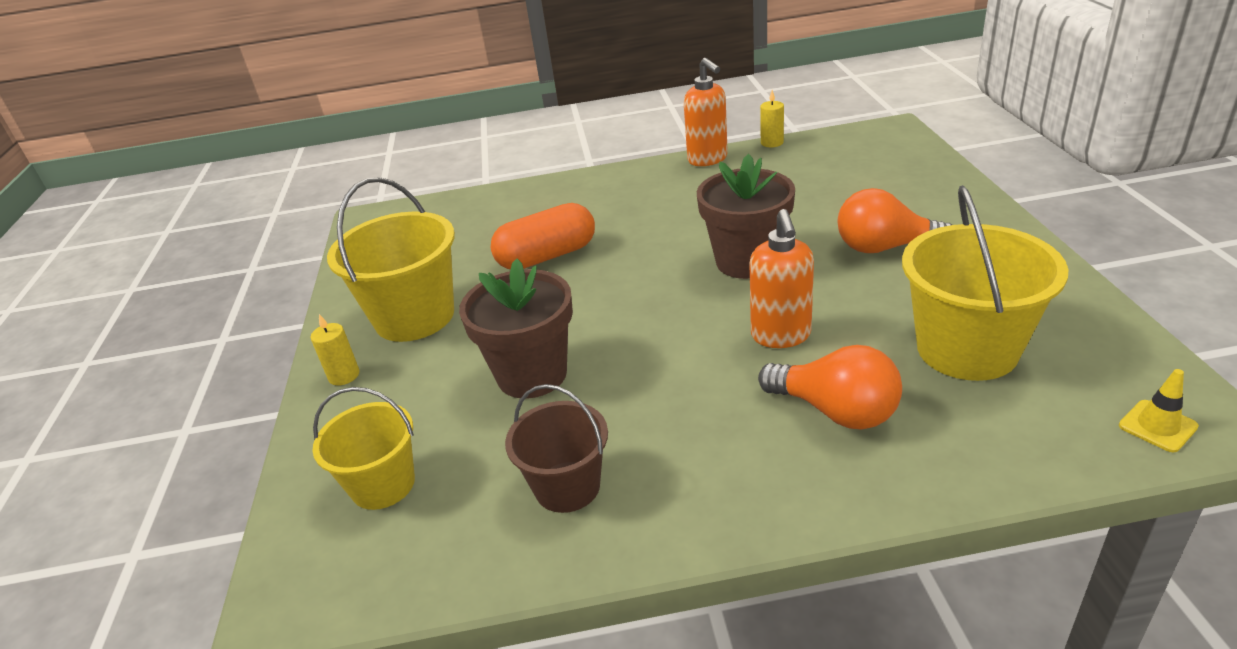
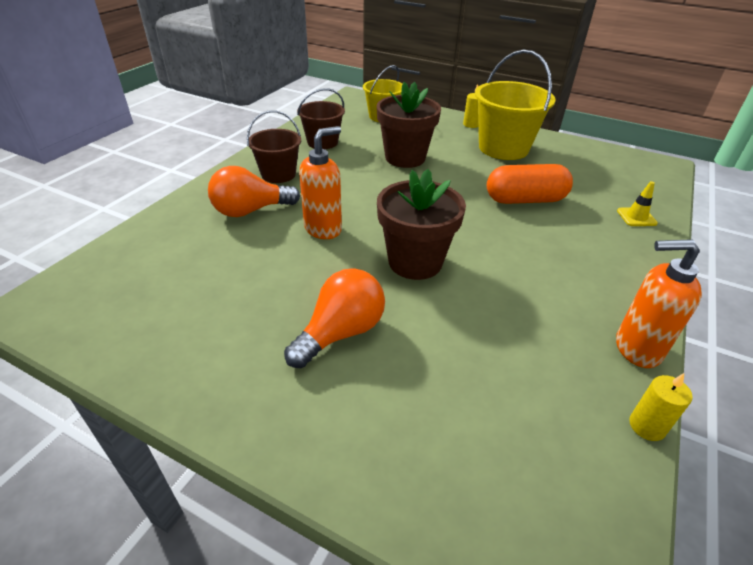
camera: 120 degrees right, 5 degrees up
(547, 256) = (525, 200): orange capsule -> orange capsule turned 75 degrees clockwise
(724, 456) = (278, 174): none -> brown bucket
(781, 336) = (323, 229): orange soap dispenser -> orange soap dispenser turned 105 degrees clockwise
(967, 349) = (207, 278): yellow bucket -> none
(1157, 426) = (66, 288): yellow traffic cone -> yellow traffic cone (636, 217)

